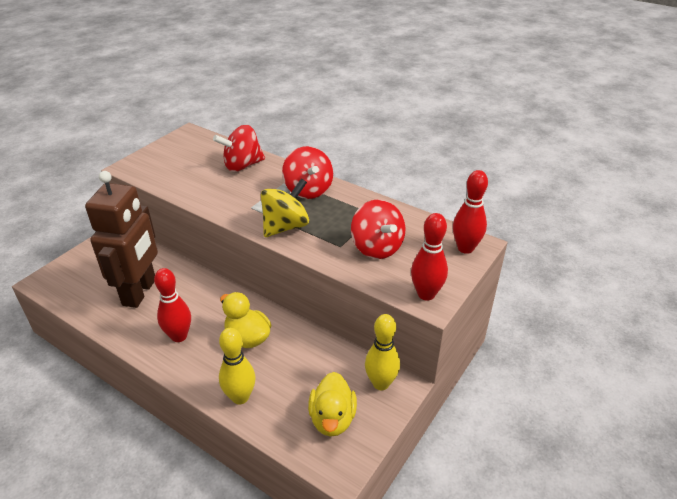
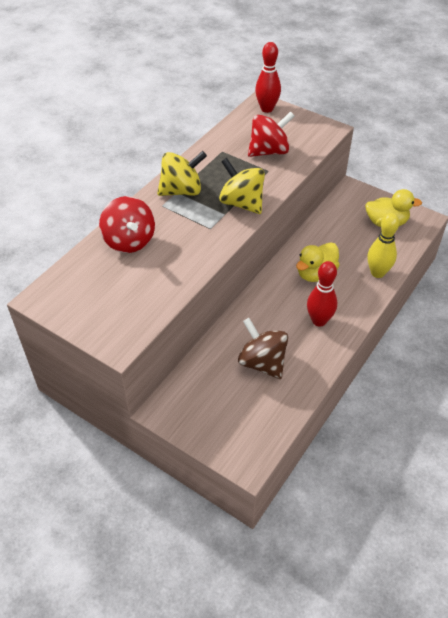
camera: 90 degrees left, 10 degrees up
(140, 292) = (262, 362): brown robot -> brown spinning top
(308, 190) = (182, 191): red spinning top -> yellow spinning top
(381, 383) = (350, 199): yellow bowling pin -> none
(426, 294) = (321, 130): red bowling pin -> none

